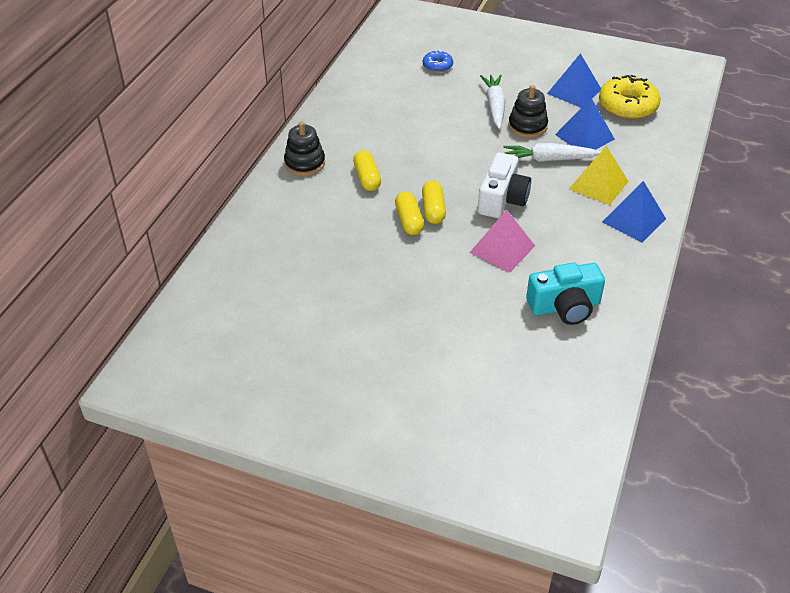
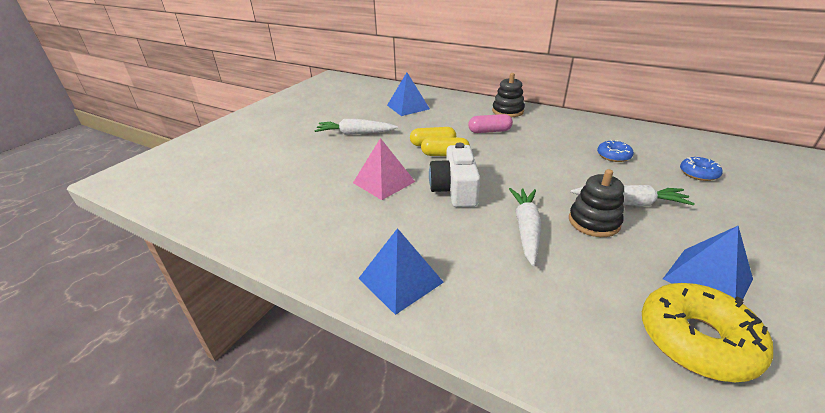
camera: 100 degrees right, 10 degrees down
(367, 178) = (489, 131): yellow capsule -> pink capsule
(389, 293) = (355, 133): none -> white carrot
(413, 102) = (613, 156): none -> blue donut
(502, 199) = (455, 189): white camera -> white camera turned 60 degrees clockwise
(565, 306) = (294, 205): turquoise camera -> none
(584, 137) = (584, 268): blue pyramid -> blue pyramid (408, 107)
(598, 185) = (475, 262): yellow pyramid -> none

